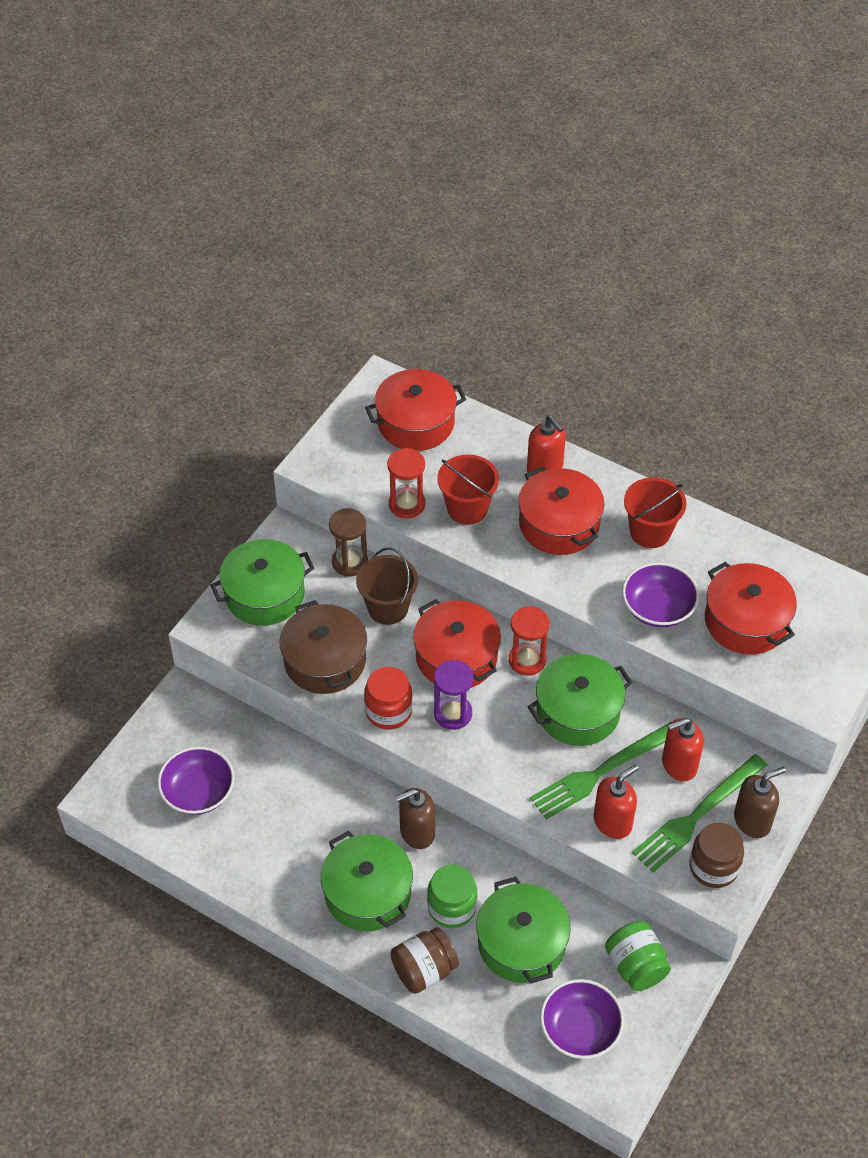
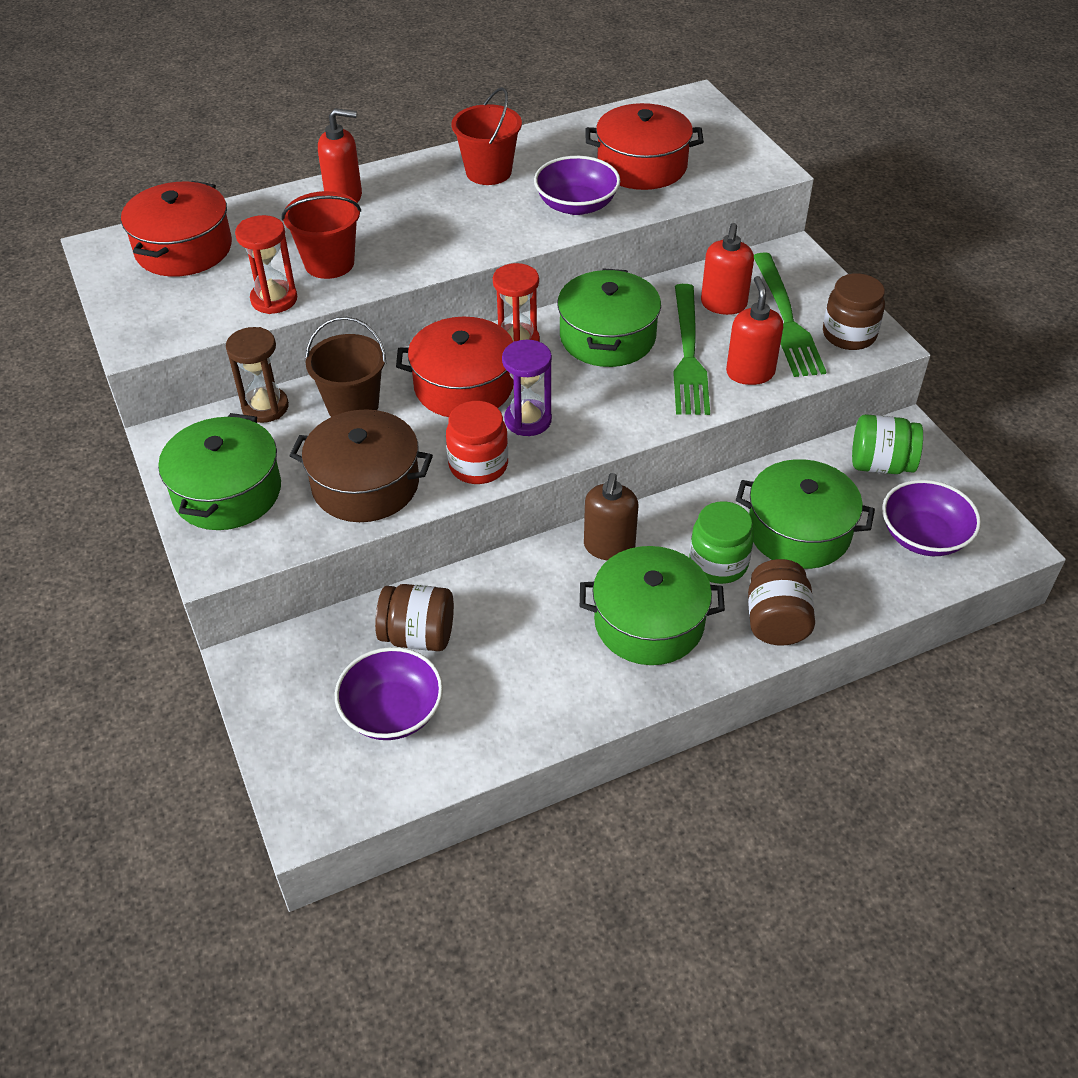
camera: 55 degrees left, 5 degrees down
(263, 769) = (418, 636): none -> brown jar
(559, 524) = (417, 217): red pot -> none
(752, 821) = (819, 290): brown soap dispenser -> none

